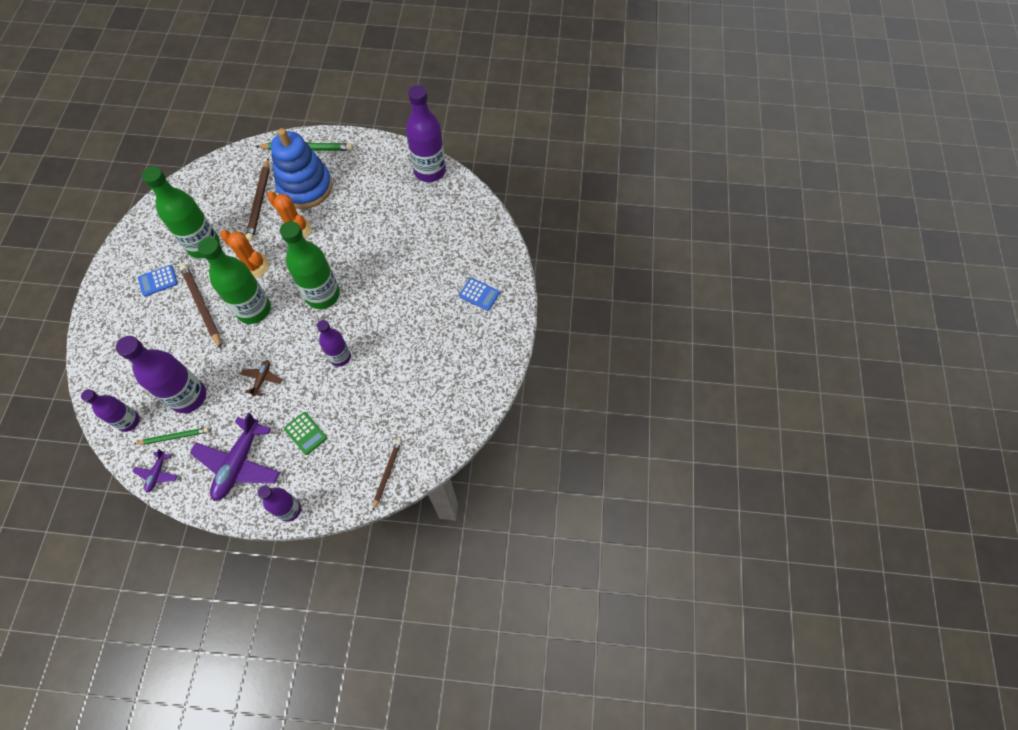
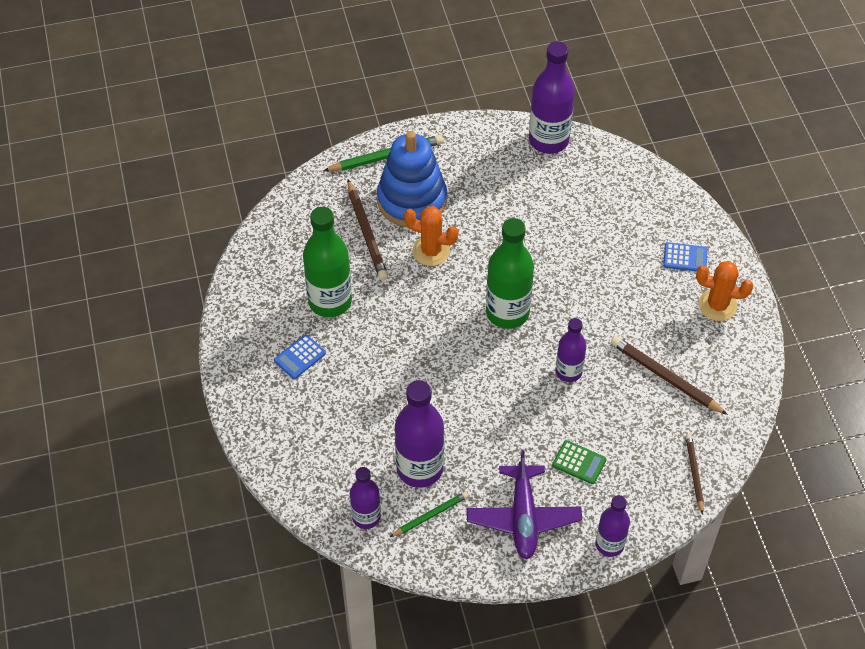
camera: 20 degrees left, 10 degrees down
(157, 474) = (436, 559): purple plane -> none
(202, 306) = (371, 368): brown pencil -> brown pencil (665, 377)
(254, 266) = (405, 306): orange cactus -> orange cactus (717, 305)
(254, 309) = (436, 353): green bottle -> none
(262, 379) = (494, 423): brown plane -> none

